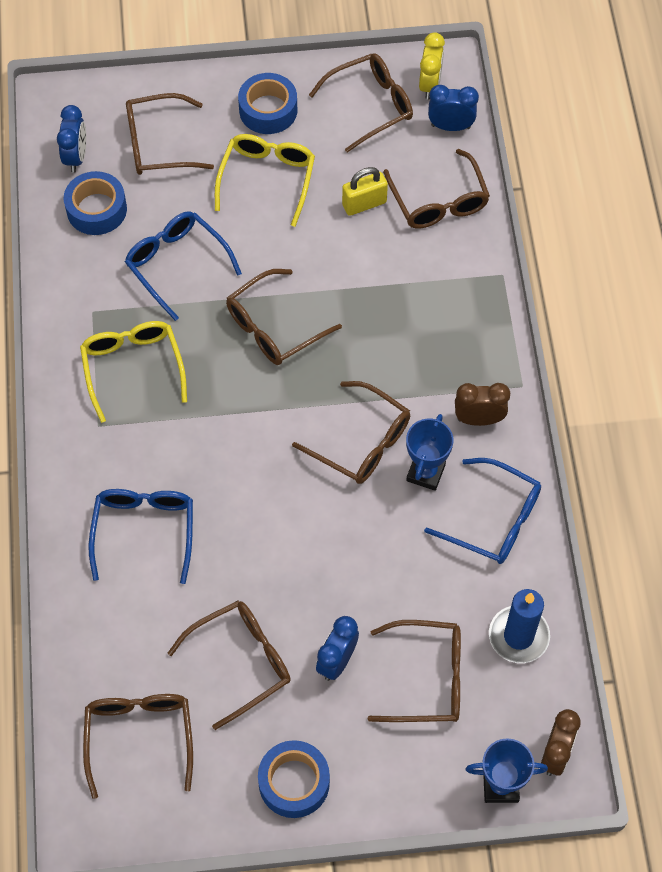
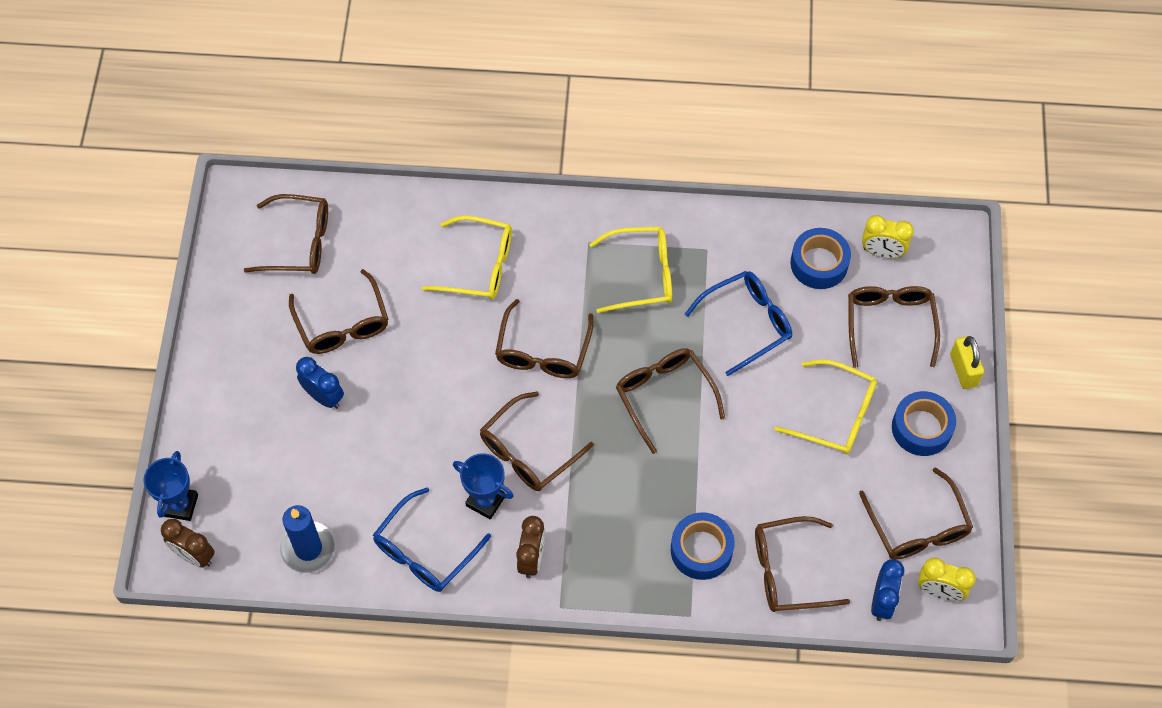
camera: 100 degrees right, 0 degrees up
(76, 157) = (882, 252): blue clock -> yellow clock
(144, 531) = (479, 266): blue glasses -> yellow glasses
(294, 782) = (229, 348): blue tape -> blue tape (701, 550)
(364, 204) = (794, 499): yellow padlock -> yellow padlock (963, 370)
(427, 678) = (290, 465): brown glasses -> brown glasses (543, 351)

